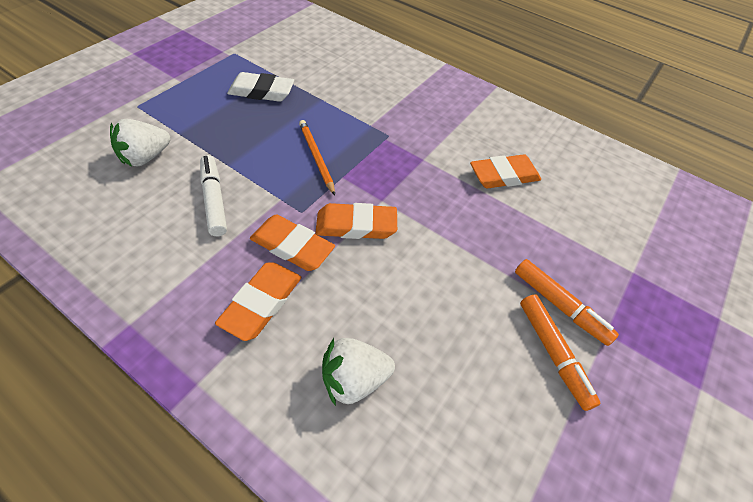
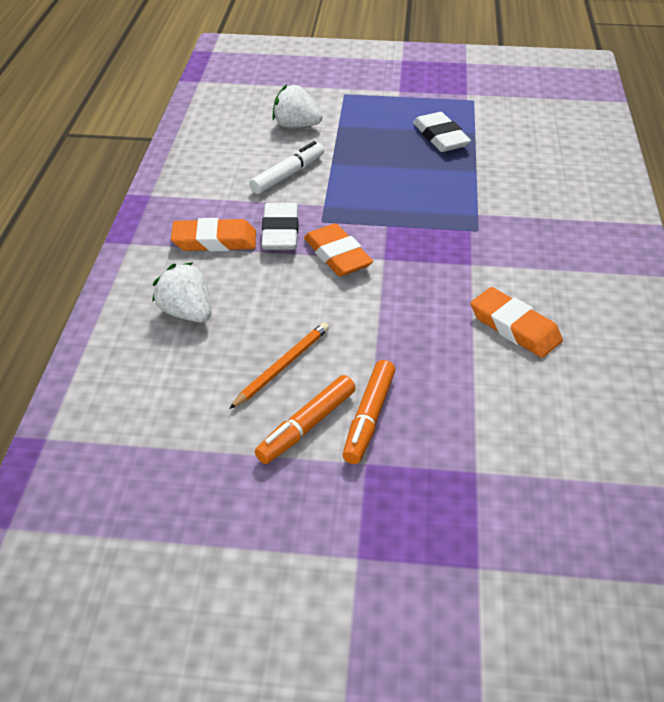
camera: 65 degrees right, 10 degrees down
(292, 246) = (280, 232): orange eraser -> white eraser
(316, 157) = (393, 201): orange pencil -> orange pencil (282, 366)

